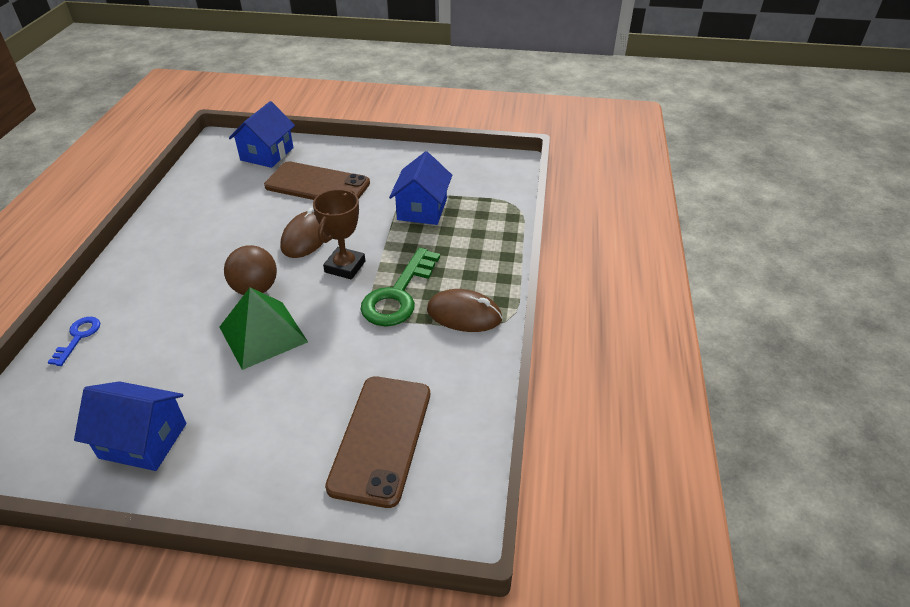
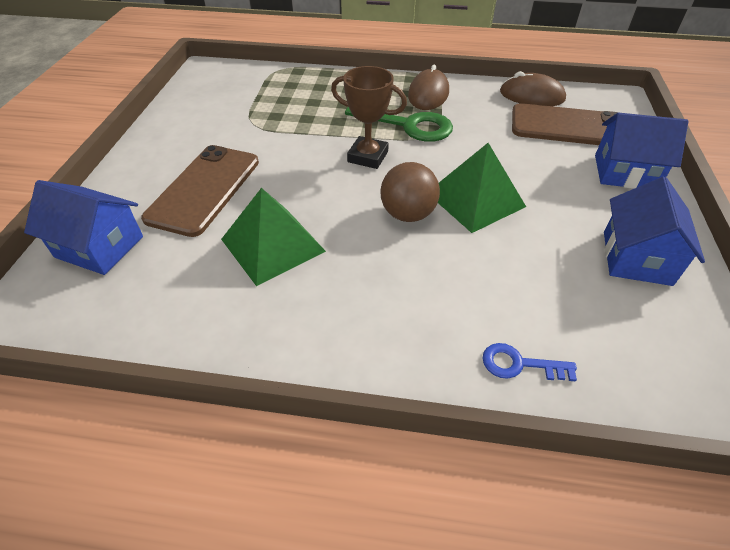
camera: 90 degrees left, 5 degrees up
(243, 221) = (272, 245): none -> green pyramid
(306, 238) = (315, 187): brown mouse -> brown mouse (531, 96)
(422, 209) = (275, 115): blue house -> blue house (625, 172)

